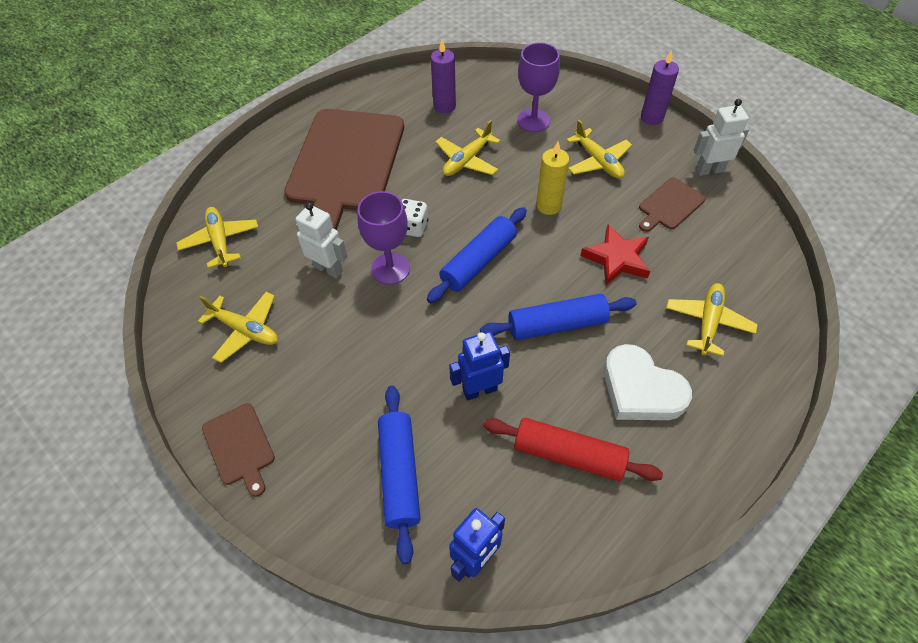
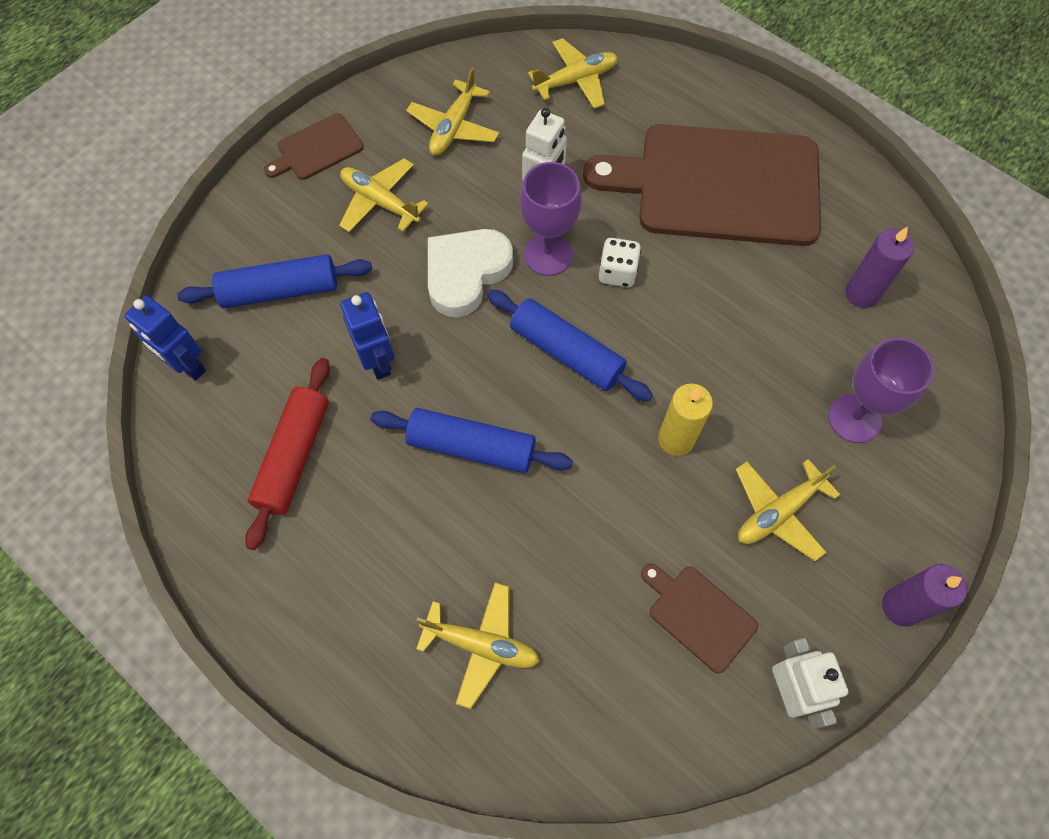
camera: 85 degrees right, 10 degrees up
(467, 160) = (751, 330): yellow plane -> yellow plane (380, 202)
(557, 324) = (471, 447): blue rolling pin -> blue rolling pin turned 60 degrees counterclockwise
(617, 259) = (585, 528): red star -> none
(641, 389) = (376, 544): white heart -> white heart (466, 273)

